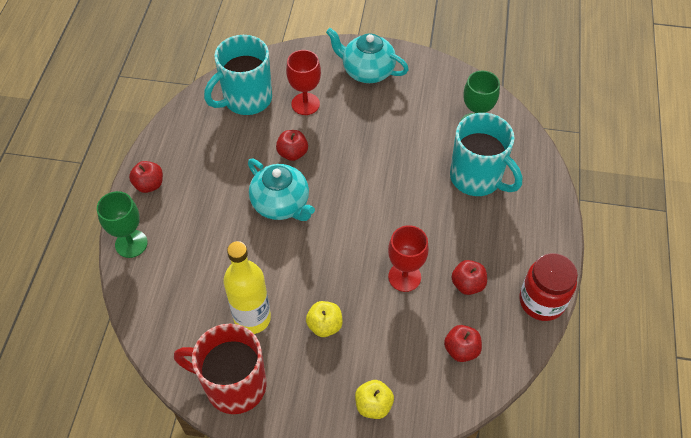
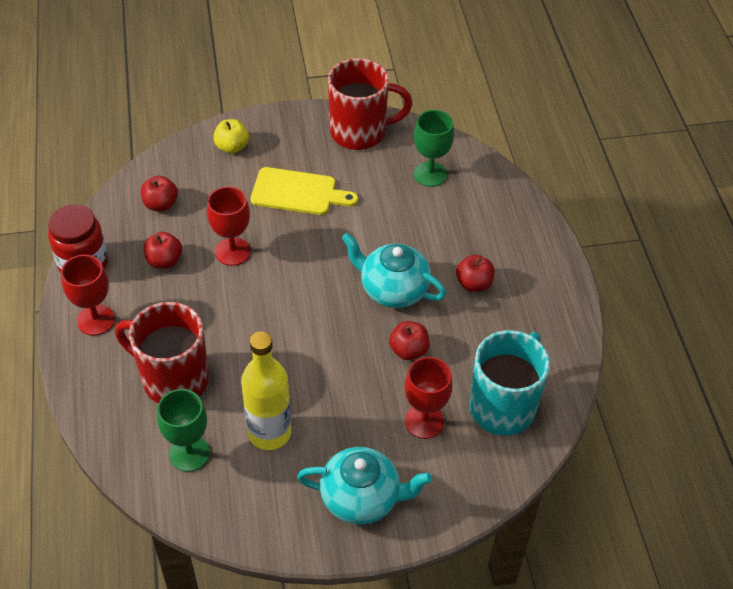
camera: 160 degrees right, 5 degrees down
(131, 244) = (525, 213): green goblet -> green goblet (430, 174)
(149, 185) = (549, 272): red apple -> red apple (473, 284)
(252, 318) = (369, 182): yellow bottle -> yellow bottle (269, 433)
(325, 325) = (298, 192): yellow apple -> yellow cutting board
(477, 178) = (173, 379): turquoise mug -> red mug
(534, 243) = (96, 320): none -> red goblet

